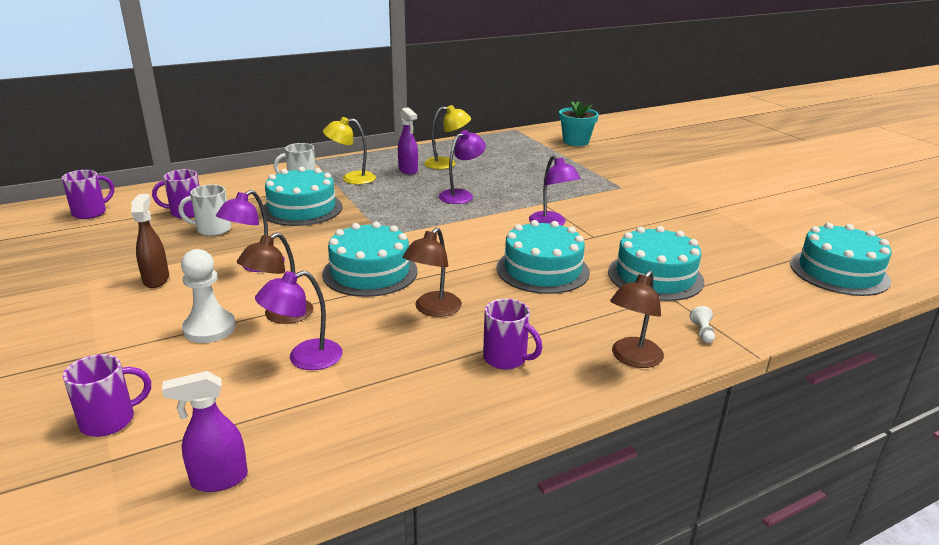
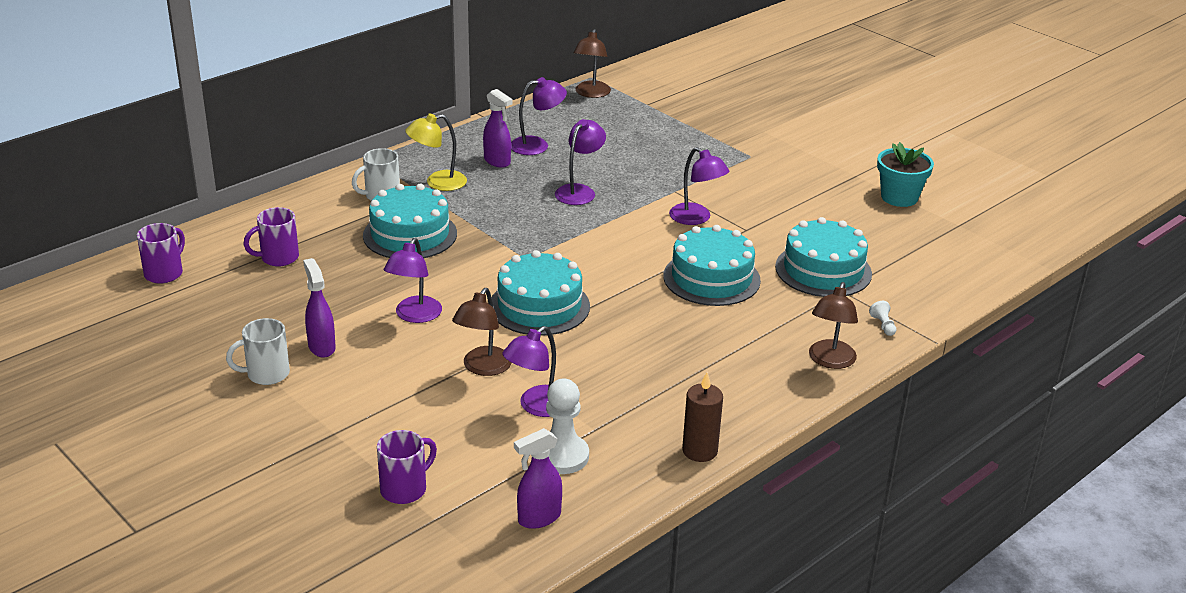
camera: 15 degrees left, 5 degrees up
(156, 279) = (321, 347): brown spray bottle -> purple spray bottle
(209, 328) = (423, 391): white pawn -> white pawn (562, 456)
(212, 229) = (329, 277): white mug -> white mug (266, 374)
(433, 310) = (627, 339): brown lamp -> brown lamp (591, 93)
(445, 432) = (699, 451): none -> brown candle
(447, 164) = (537, 145): yellow lamp -> purple lamp
(506, 358) = (720, 378): purple mug -> none
(576, 141) = (673, 90): turquoise flower pot -> turquoise flower pot (899, 197)
(839, 272) = (993, 240): turquoise cake -> none

